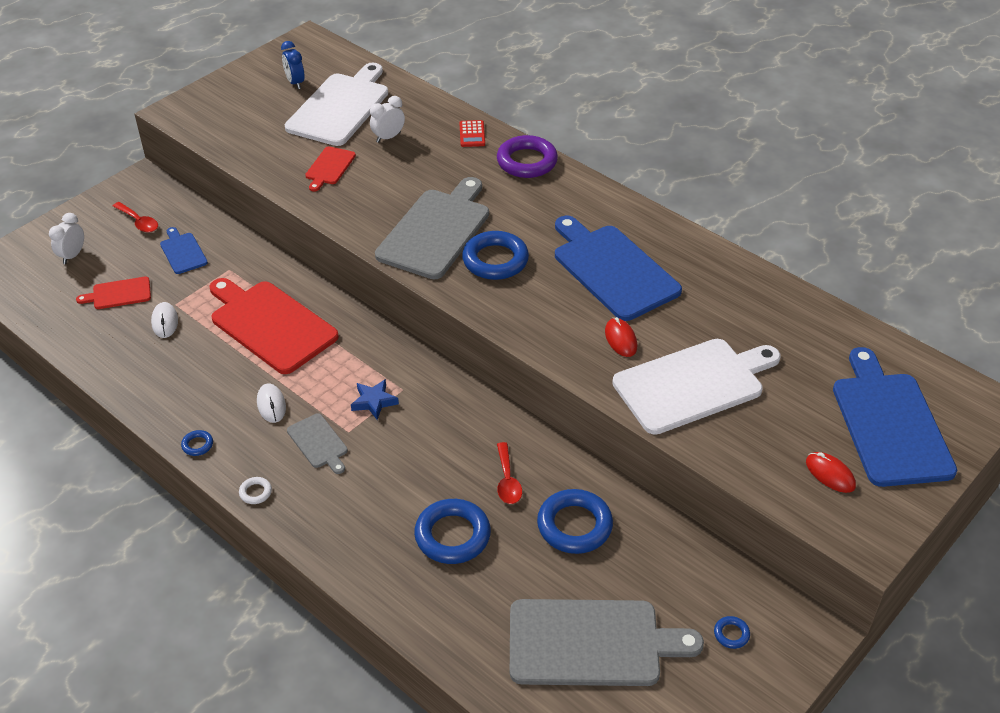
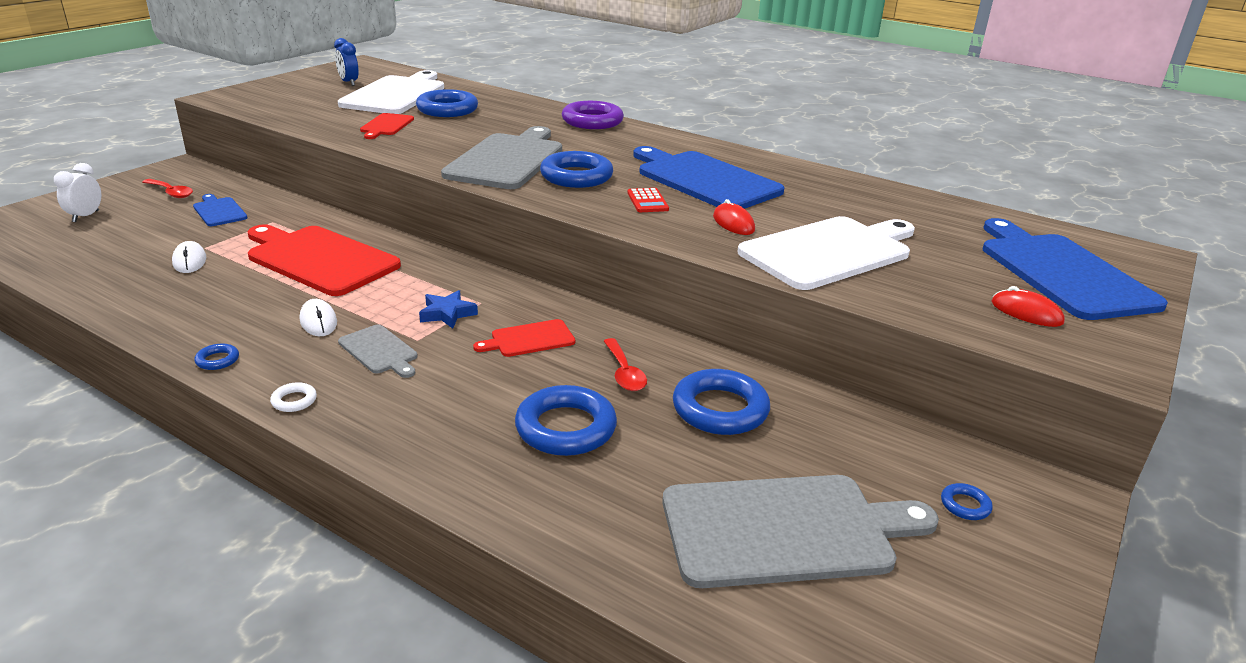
camera: 10 degrees left, 15 degrees down
(119, 294) = (136, 242): red cutting board -> red cutting board (529, 339)
(388, 137) = (447, 109): white clock -> blue ring
(472, 134) = (533, 107): red calculator -> red calculator (647, 201)

